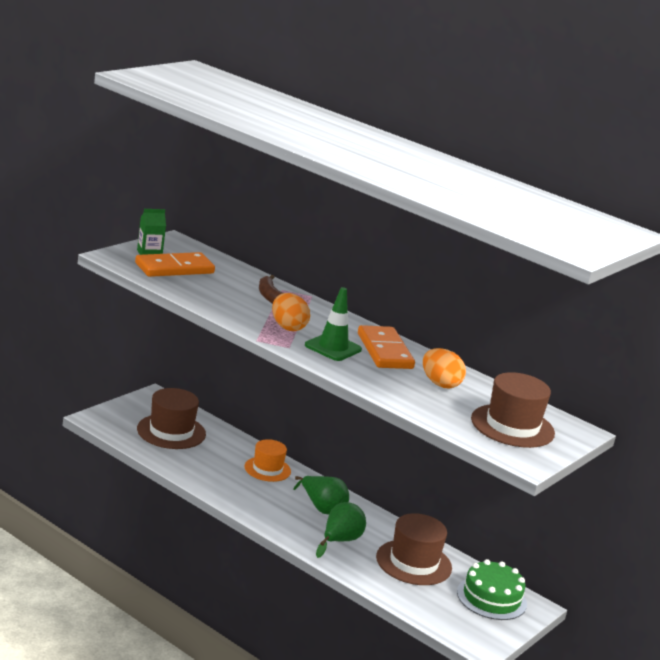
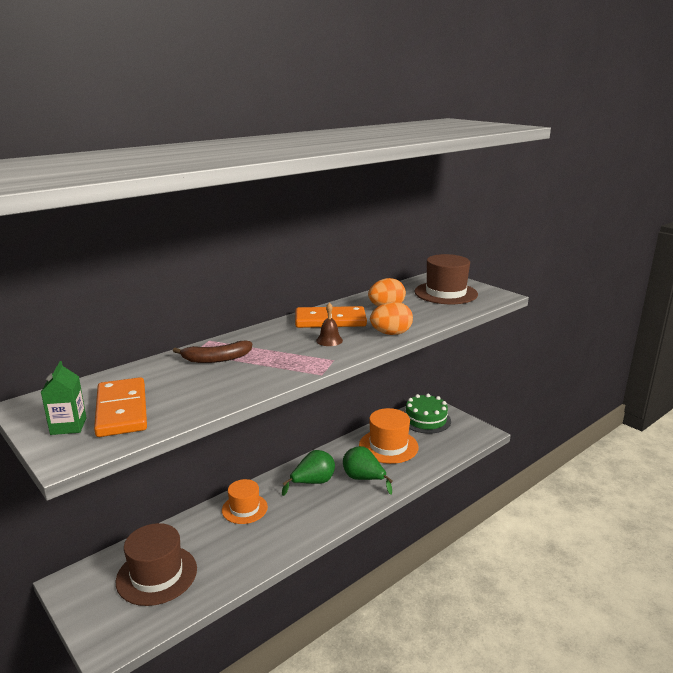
camera: 75 degrees left, 0 degrees up
(287, 327) = (287, 357): orange egg -> orange egg (391, 334)
(333, 347) = (329, 340): green traffic cone -> brown bell
(413, 562) = (388, 446): brown hat -> orange hat

